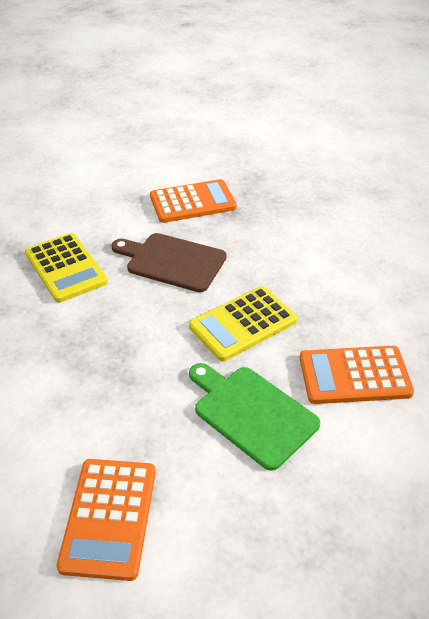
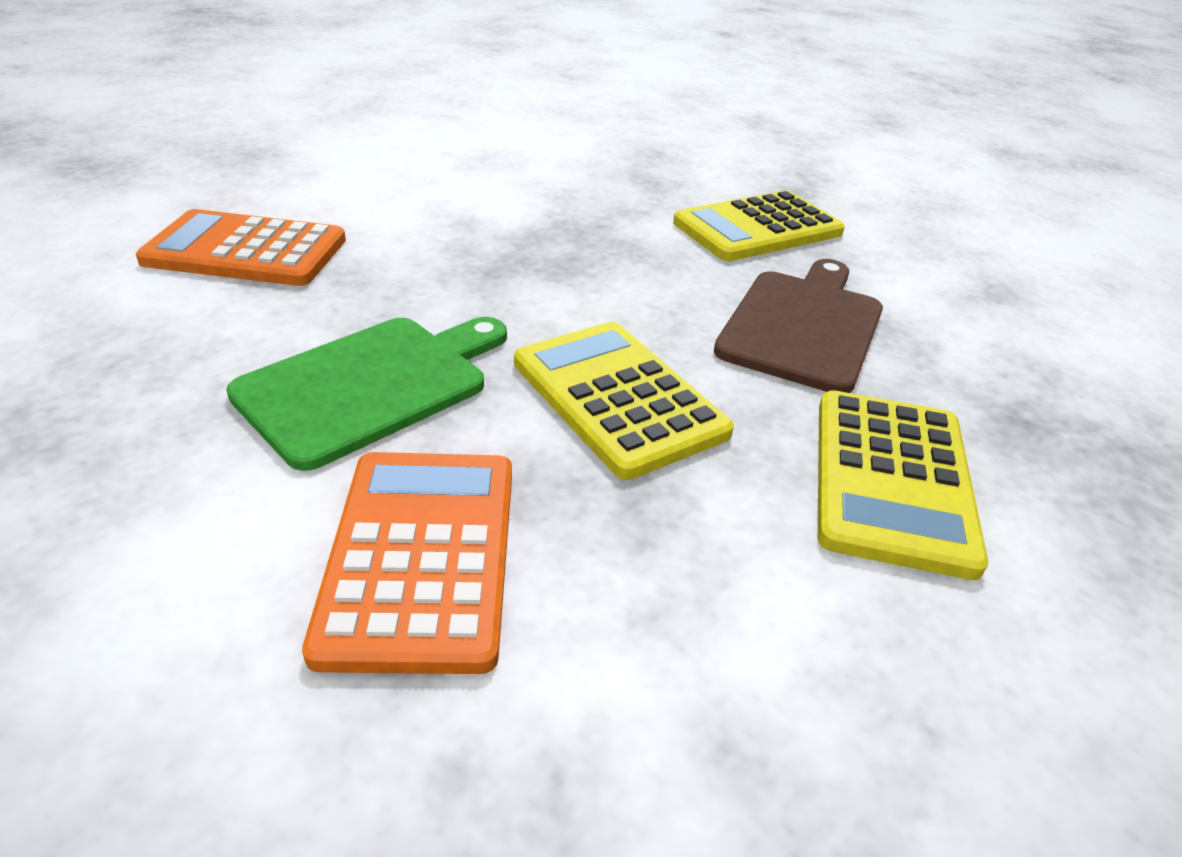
camera: 90 degrees right, 5 degrees down
(192, 202) = (1030, 363): orange calculator -> none
(277, 251) = (891, 480): none -> yellow calculator

